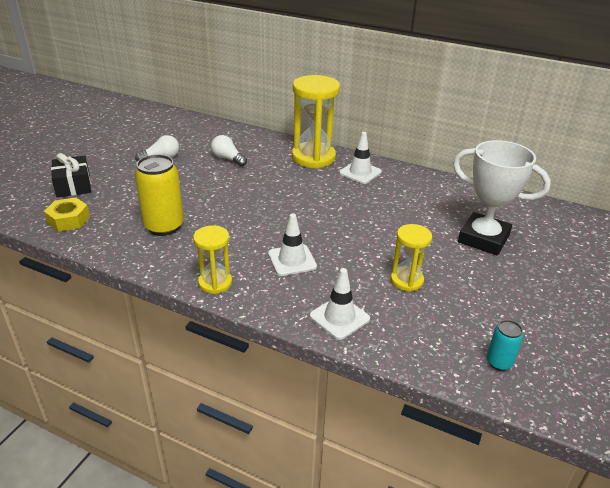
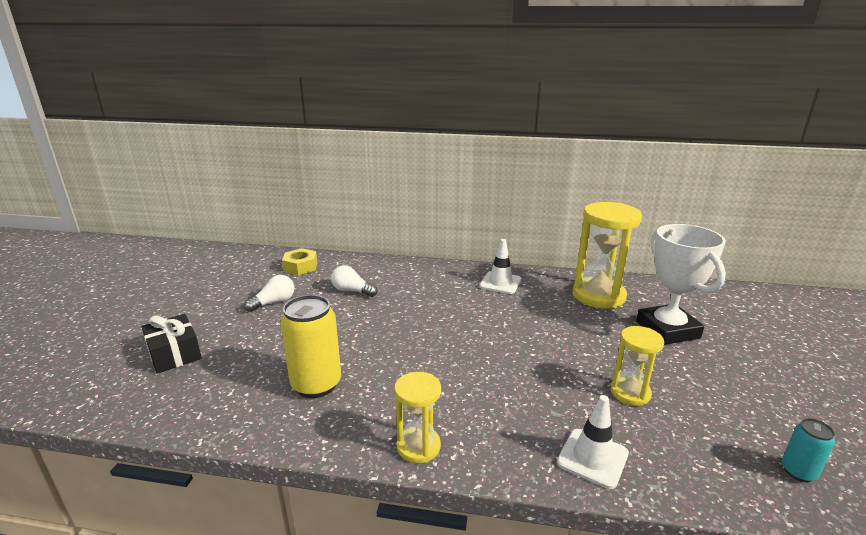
camera: 15 degrees left, 10 degrees down
(69, 220) = (184, 401): yellow nut -> yellow nut (300, 267)
(292, 260) = (492, 395): white traffic cone -> none
(313, 157) = (443, 275): yellow hourglass -> yellow hourglass (598, 296)
(483, 239) = (667, 330): white trophy -> white trophy turned 60 degrees clockwise

